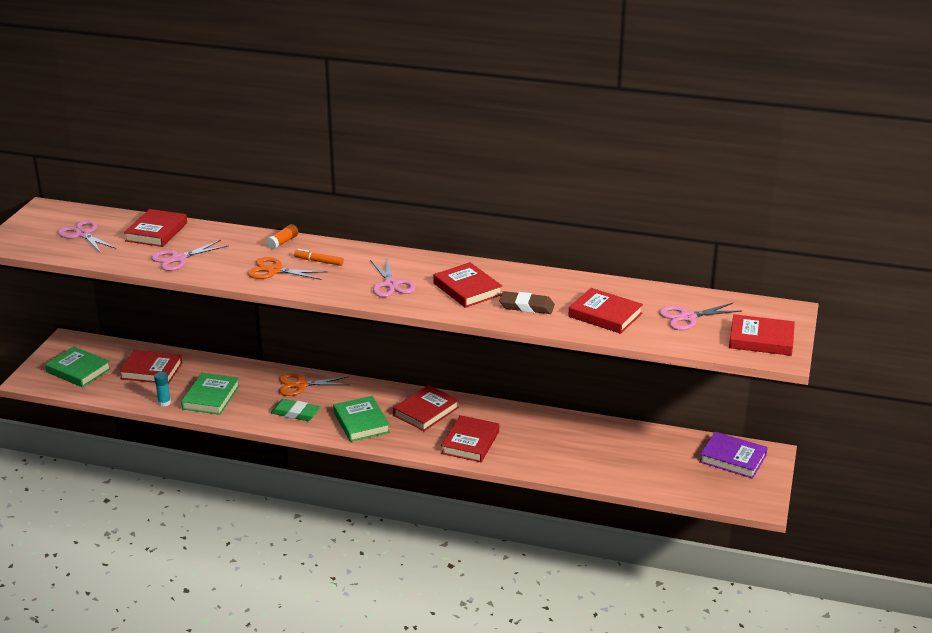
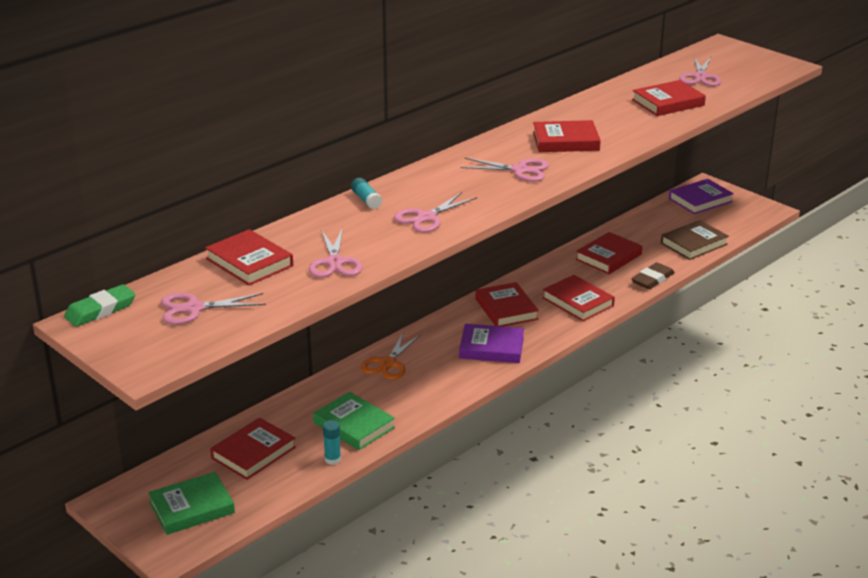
camera: 60 degrees left, 0 degrees up
(274, 271) = (426, 217): orange scissors -> pink scissors
(283, 242) = (366, 200): orange glue stick -> turquoise glue stick
(295, 413) = (438, 380): green eraser -> green eraser (100, 310)
(319, 261) = (432, 192): orange marker -> none
(361, 422) = (491, 348): green book -> purple book
(526, 306) = (623, 126): brown eraser -> brown eraser (652, 279)
(639, 476) = (694, 244): none -> brown book
(761, 339) = (757, 64): red book -> red book (608, 257)

